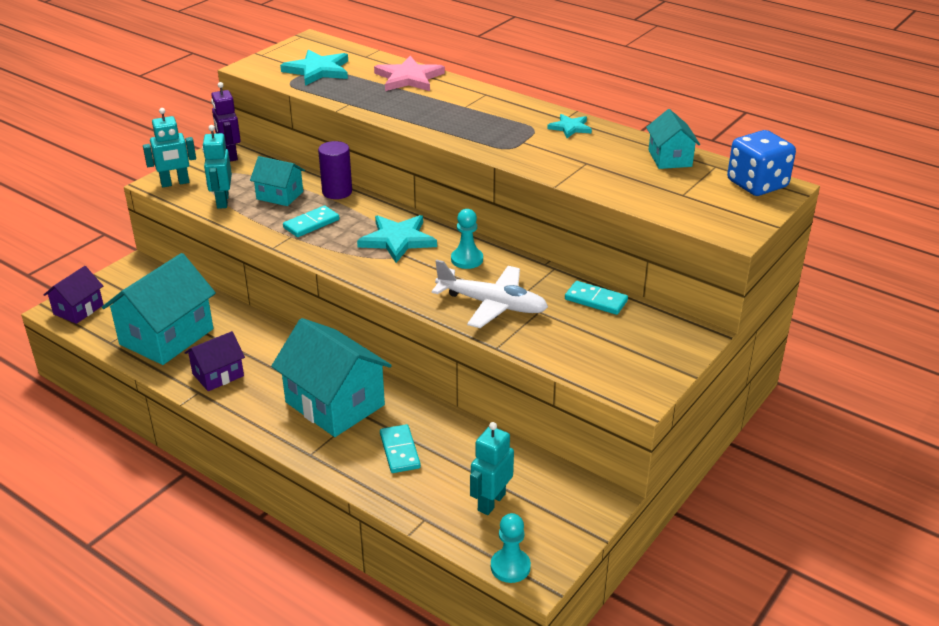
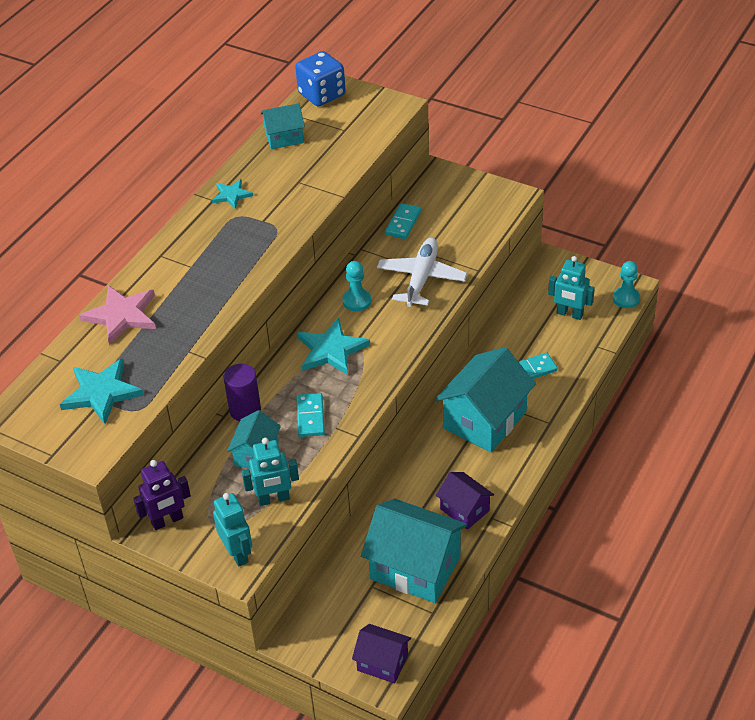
camera: 95 degrees left, 10 degrees up
(311, 224) = (310, 417): turquoise domino -> turquoise domino turned 45 degrees clockwise

